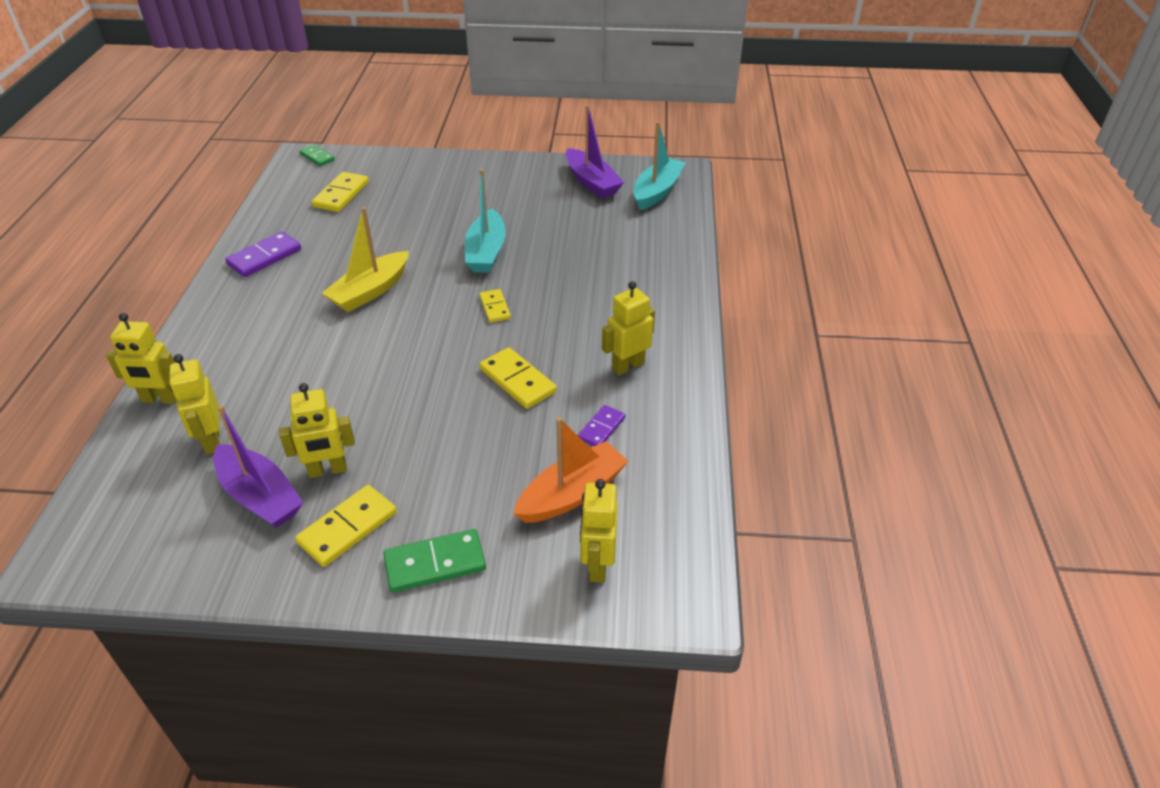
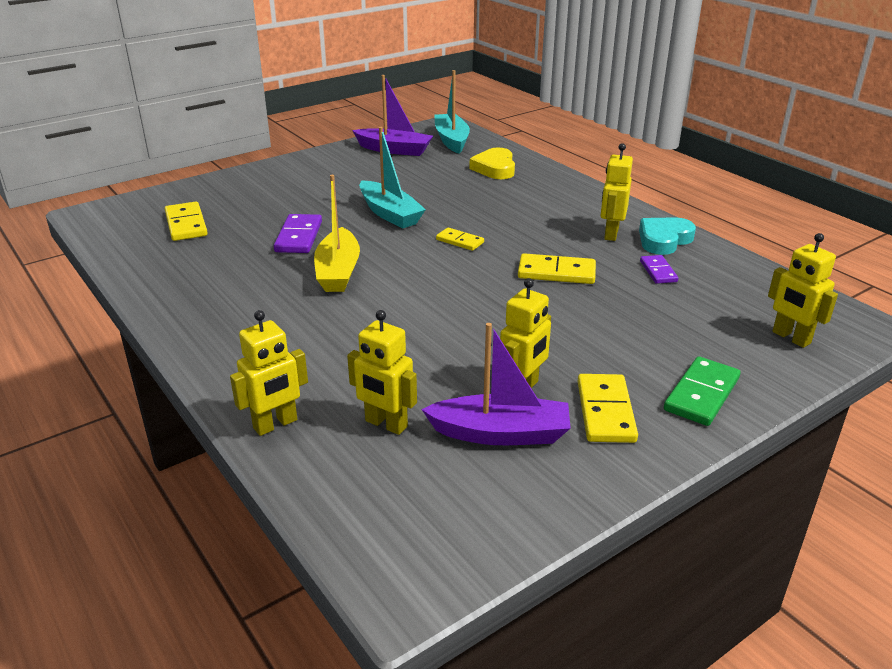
camera: 40 degrees left, 10 degrees down
(265, 257) = (189, 289): purple domino -> purple domino (299, 237)
(317, 157) = (109, 209): green domino -> none
(571, 494) = (707, 312): orange boat -> none
(644, 242) = (495, 168): none -> yellow heart
(664, 398) = (664, 240): none -> turquoise heart

